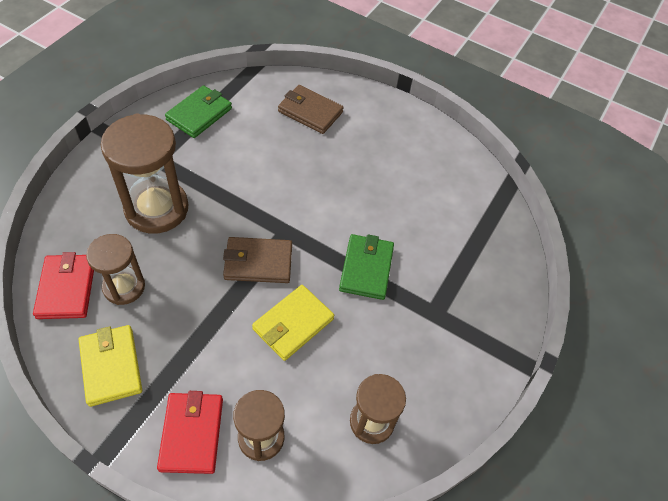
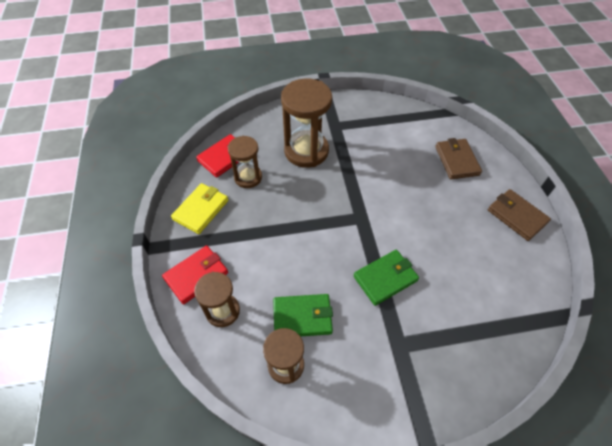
camera: 55 degrees right, 0 degrees up
(199, 114) = (385, 117): green wallet -> green wallet (302, 317)
(258, 262) = (326, 221): brown wallet -> brown wallet (516, 216)
(293, 324) = (306, 270): yellow wallet -> none

